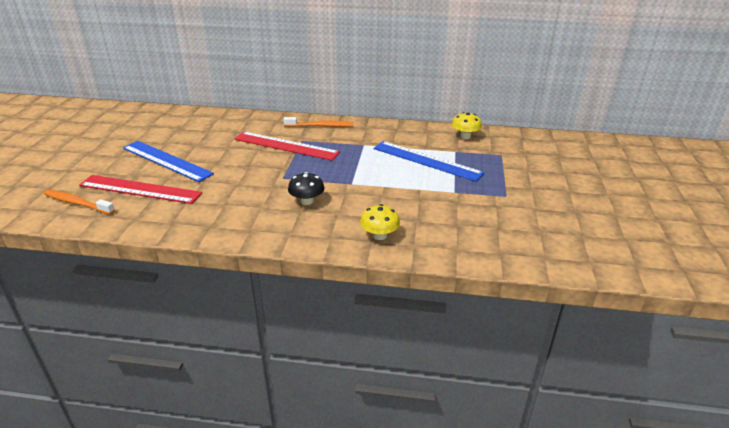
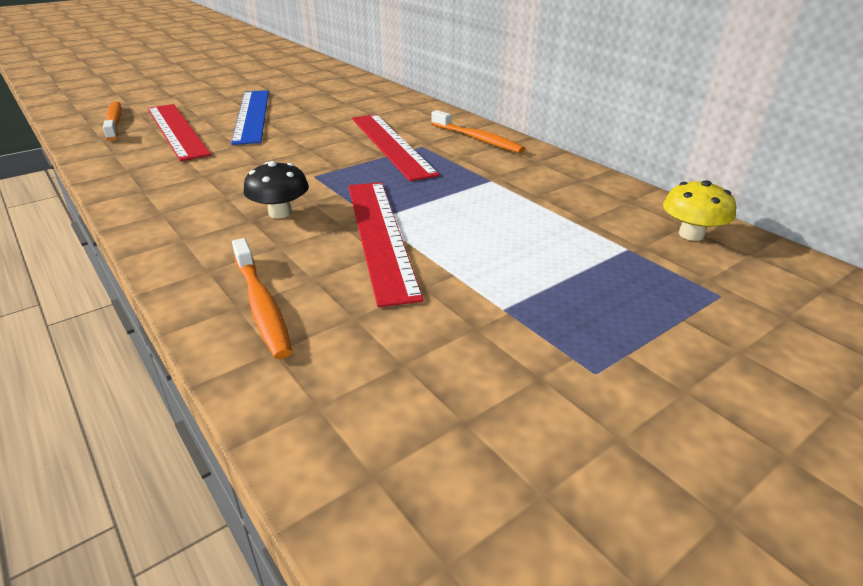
camera: 45 degrees right, 0 degrees up
(367, 189) = (380, 235): none -> red ruler
(379, 235) = (262, 305): yellow mushroom -> orange toothbrush
(427, 160) = (547, 240): blue ruler -> none

